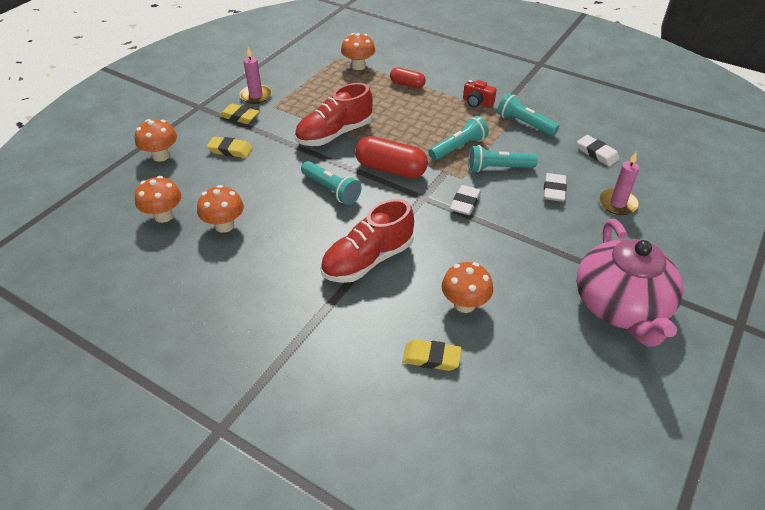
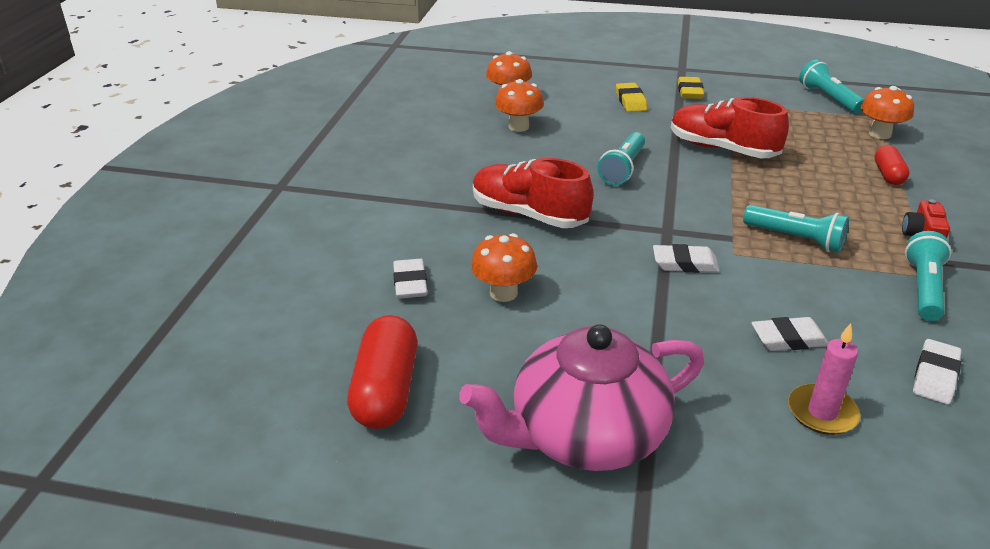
camera: 70 degrees right, 10 degrees down
(161, 156) = (588, 73): orange mushroom -> none
(256, 96) = (736, 90): pink candle -> none
(391, 169) = (696, 198): red capsule -> red capsule (385, 390)
(431, 358) = (410, 283): yellow eraser -> white eraser
(498, 168) = (786, 279): turquoise flashlight -> turquoise flashlight (828, 98)

